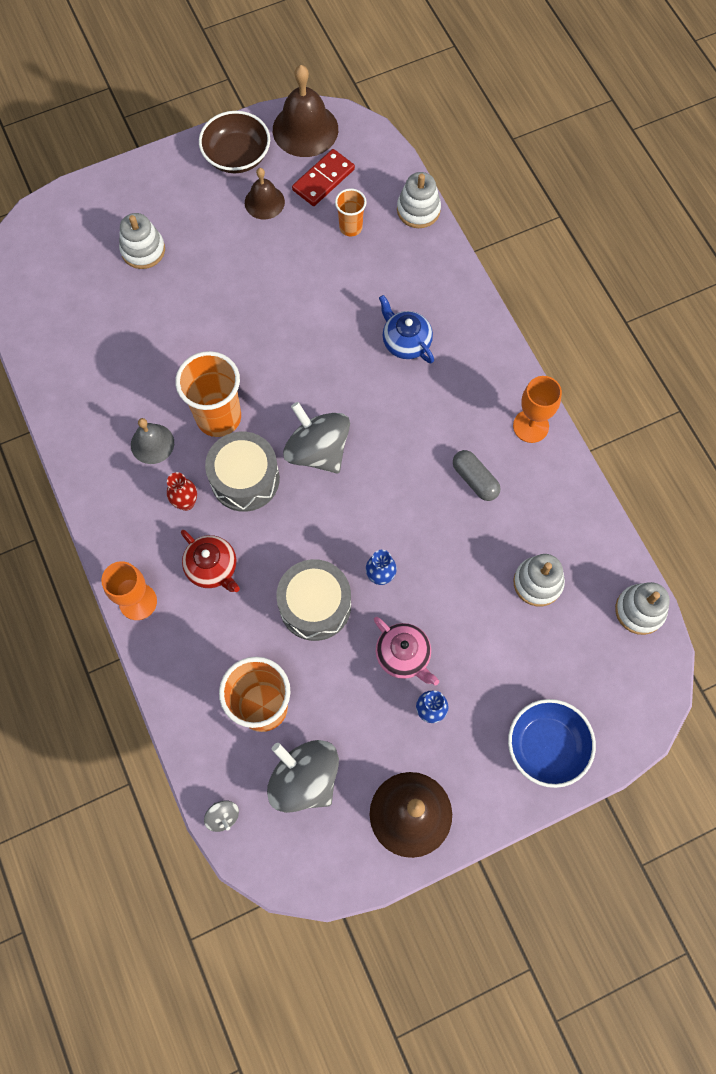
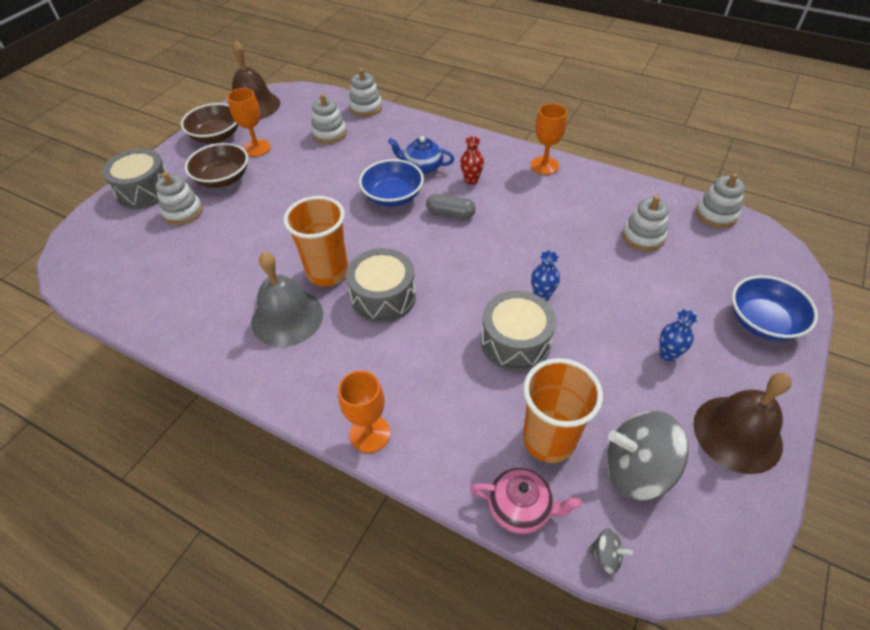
camera: 35 degrees left, 20 degrees down
(126, 196) = (145, 190): none -> grey drum
(152, 443) = (287, 317): grey bell -> grey bell, size x1.68
(186, 503) = (350, 339): red vase -> red vase (471, 180)
(205, 227) = (223, 179): none -> brown bowl
(212, 567) = (412, 368): red teapot -> none
(264, 202) = (257, 148): brown bell -> orange goblet
(317, 450) = (421, 251): grey spinning top -> none
(323, 179) = (289, 121): red domino -> none
(345, 363) = (393, 196): none -> blue bowl
(350, 227) = (329, 133): orange cup -> white stacking toy
(403, 655) = (611, 332): pink teapot -> pink teapot (520, 507)
(475, 479) = (542, 208): grey capsule -> grey capsule (450, 214)

